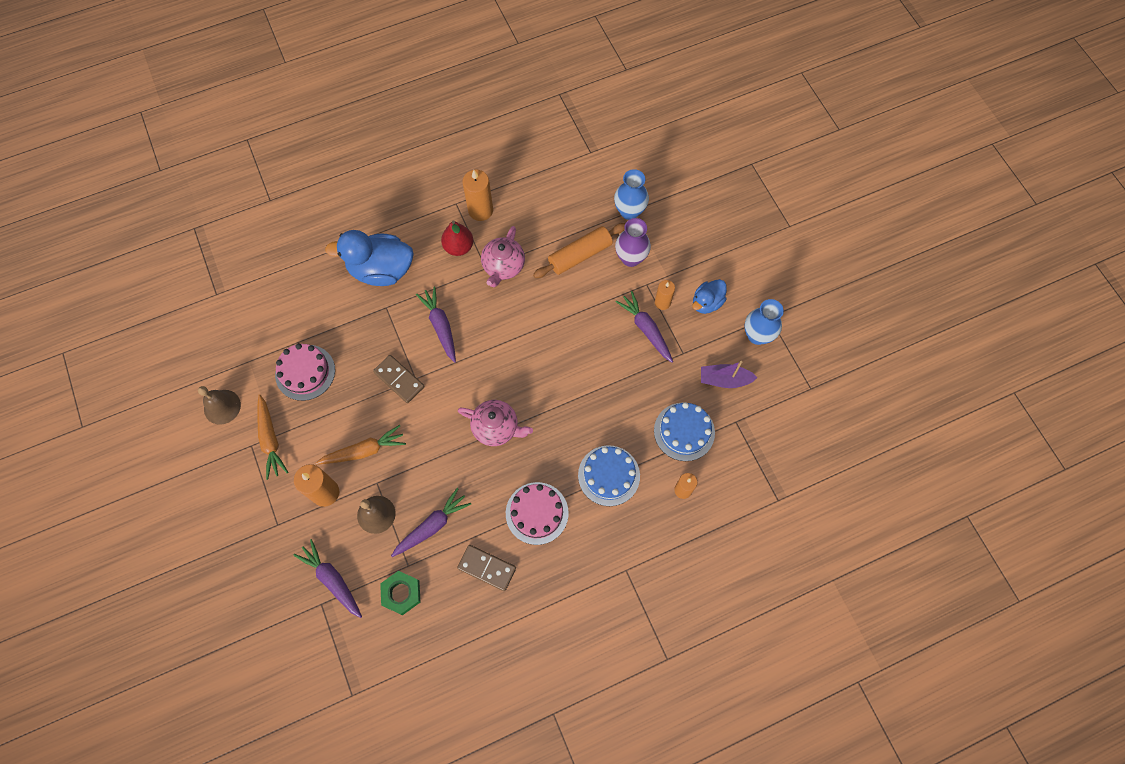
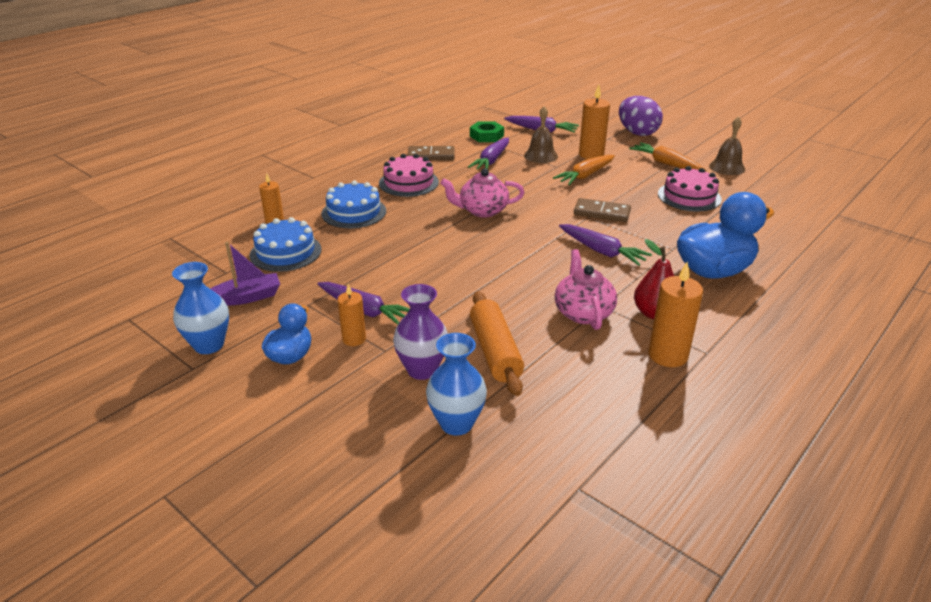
camera: 155 degrees right, 35 degrees down
(236, 523) = (637, 133): none -> purple egg
(580, 255) = (495, 351): orange rolling pin -> orange rolling pin turned 45 degrees counterclockwise

